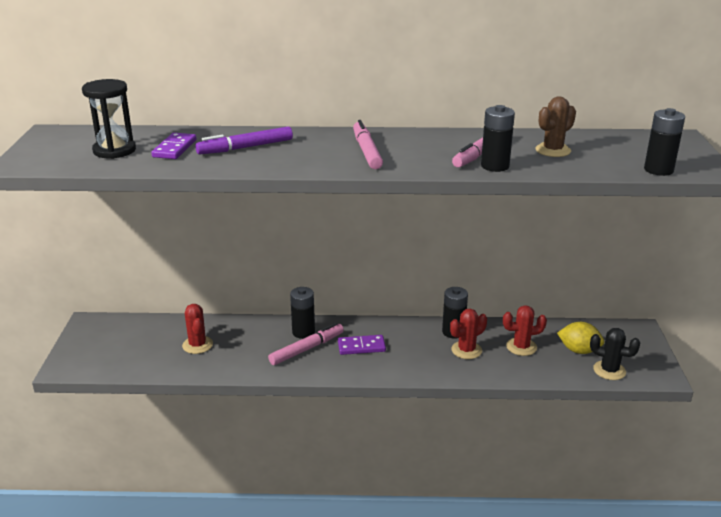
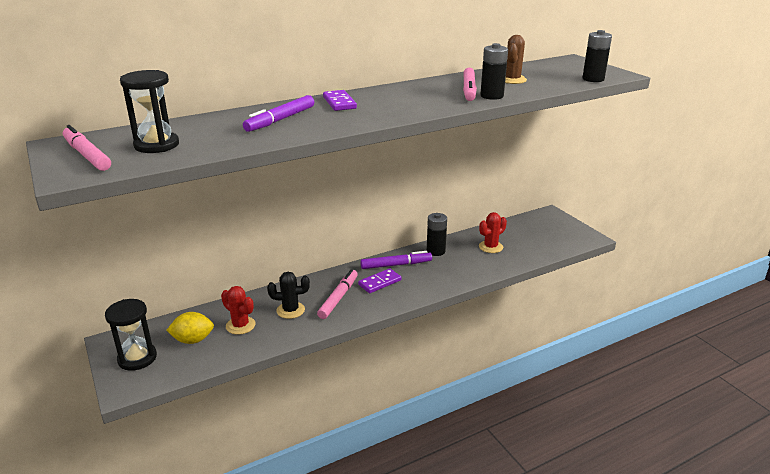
camera: 30 degrees left, 0 degrees up
(94, 344) = (137, 358): none -> black hourglass
(174, 148) = (215, 132): purple domino -> purple domino (339, 103)
(303, 332) = (323, 286): black battery -> none
(366, 151) = (385, 104): pink marker -> pink marker (87, 155)
(396, 333) = (396, 265): none -> purple marker
(466, 350) = (457, 261): red cactus -> none
(579, 350) = (528, 238): yellow lemon -> yellow lemon (193, 340)
(609, 370) = (558, 244): black cactus -> black cactus (290, 310)

